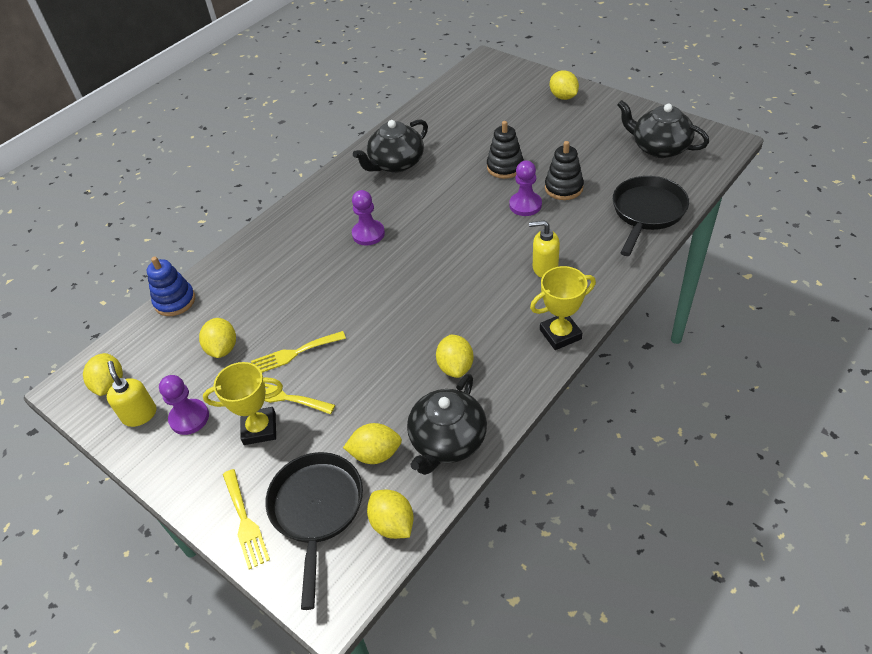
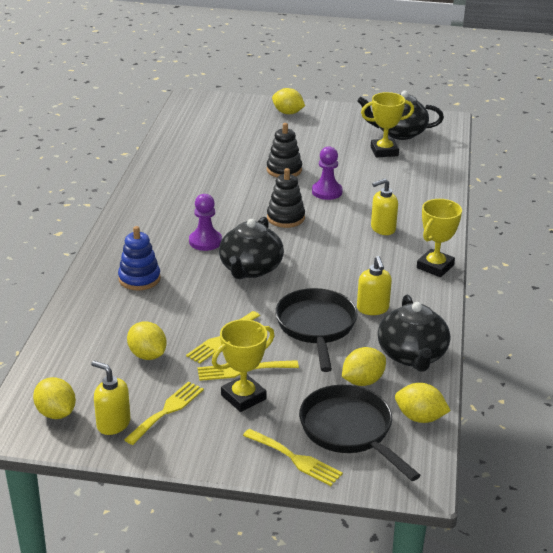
camera: 35 degrees left, 15 degrees down
(175, 301) = (58, 335): blue stacking toy -> blue stacking toy (139, 279)
(189, 418) = (167, 411): purple pawn -> yellow fork
(396, 163) = (180, 187): black teapot -> black teapot (250, 269)
(455, 367) = (372, 309): yellow lemon -> yellow soap dispenser
(563, 188) = (348, 174): black stacking toy -> black stacking toy (285, 218)
(624, 168) = (384, 151): none -> yellow trophy
(647, 212) = (429, 176): black pan -> black pan (316, 326)

